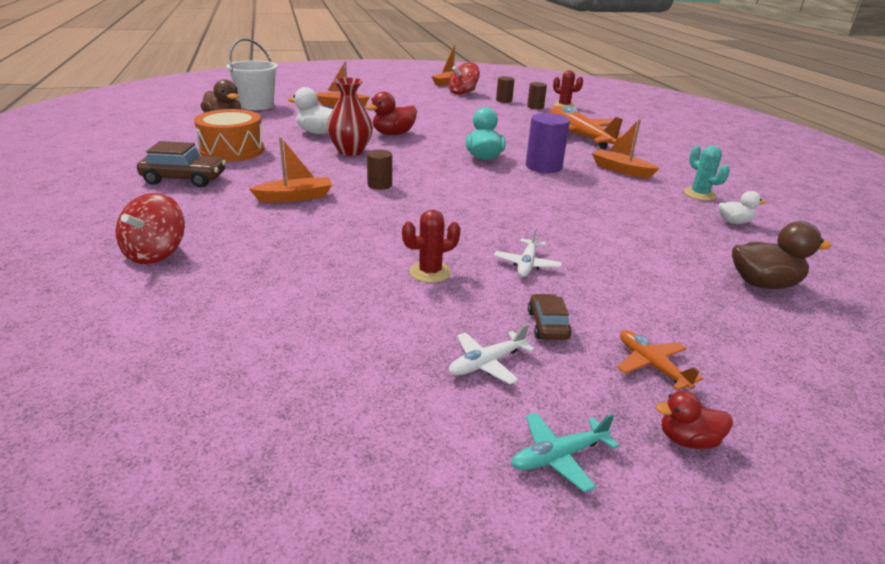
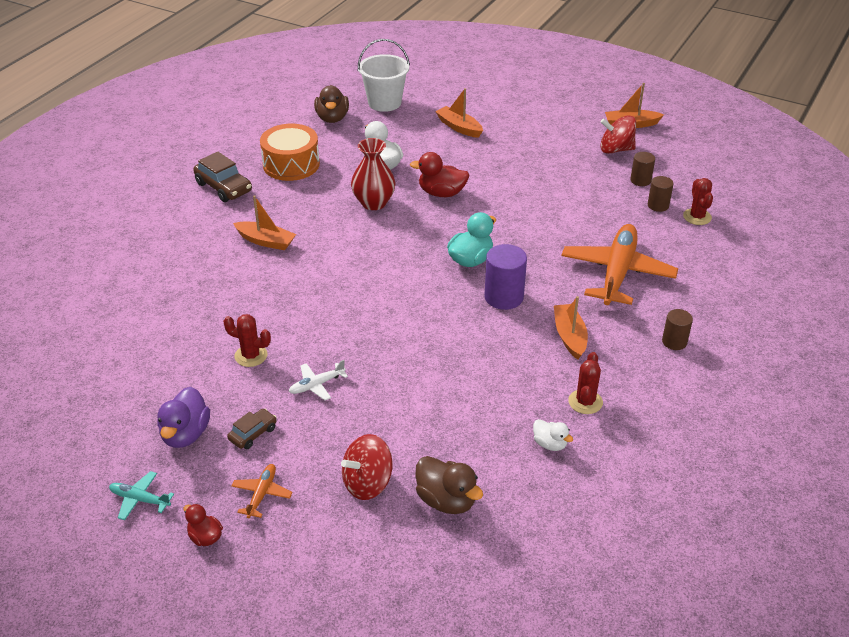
camera: 45 degrees right, 10 degrees up
(156, 253) = (135, 256): red spinning top -> red spinning top (367, 483)
(379, 185) = (338, 255): brown cylinder -> brown cylinder (674, 342)
(487, 363) = (185, 434): white plane -> purple duck
(699, 194) = (585, 402): turquoise cactus -> red cactus

